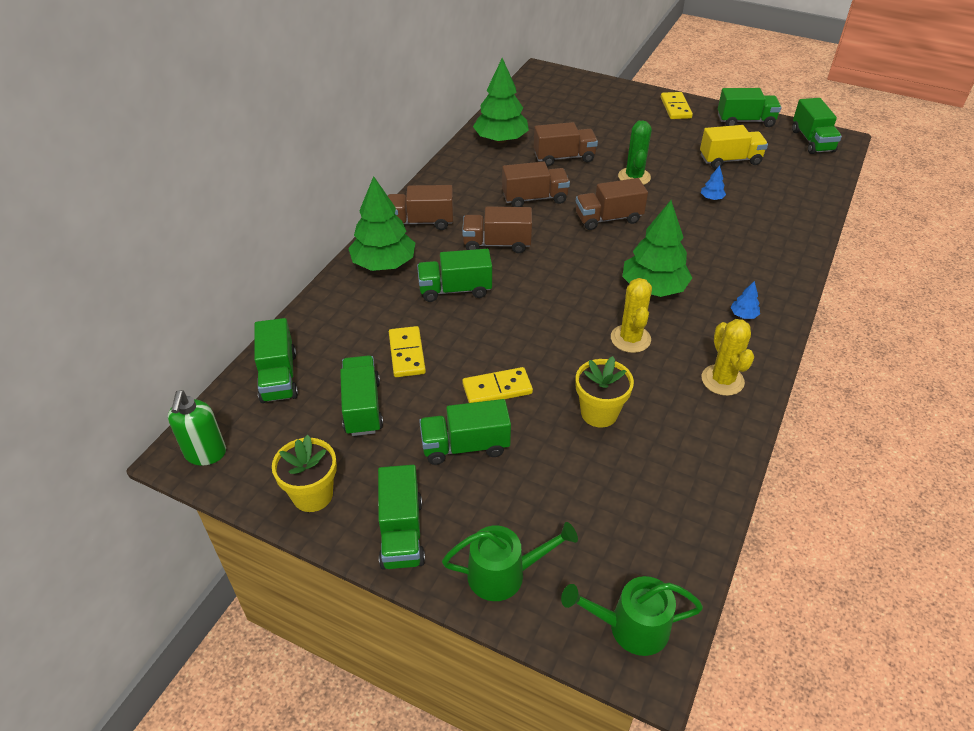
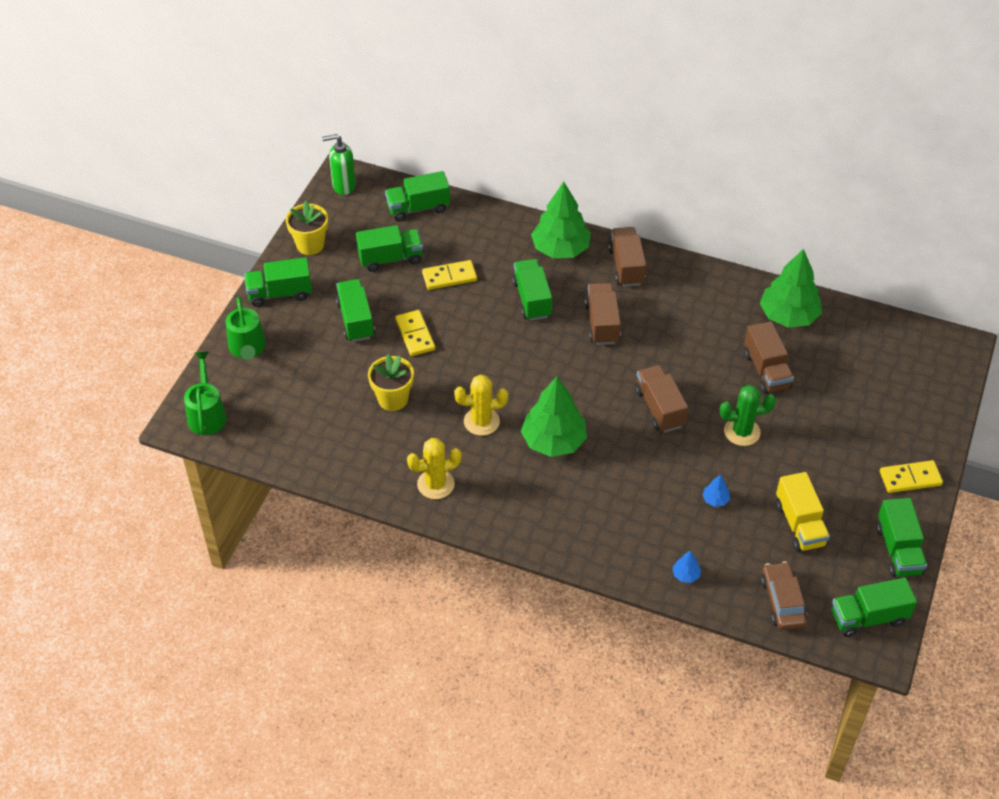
camera: 85 degrees right, 5 degrees up
(534, 198) = (683, 348): brown truck -> none
(743, 315) = (523, 508): blue tree -> blue tree (686, 575)
(809, 176) = (782, 601): none -> brown car

